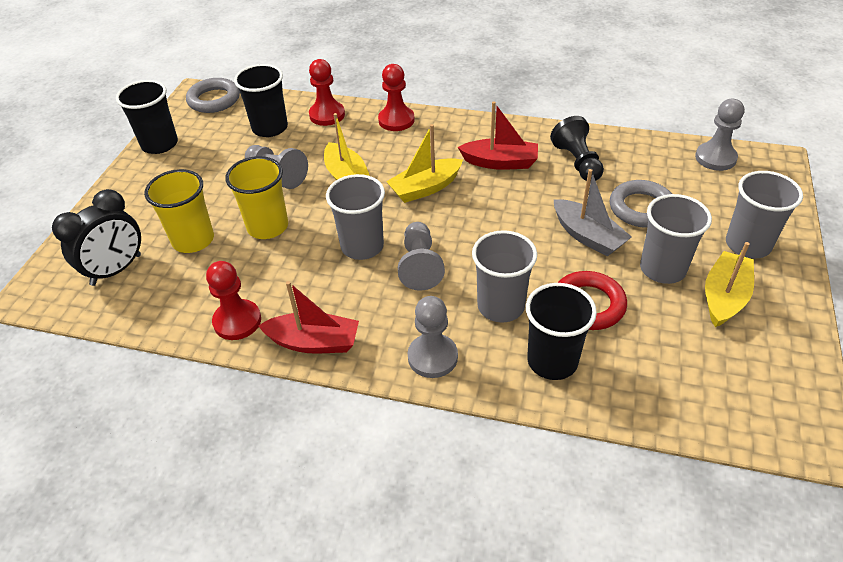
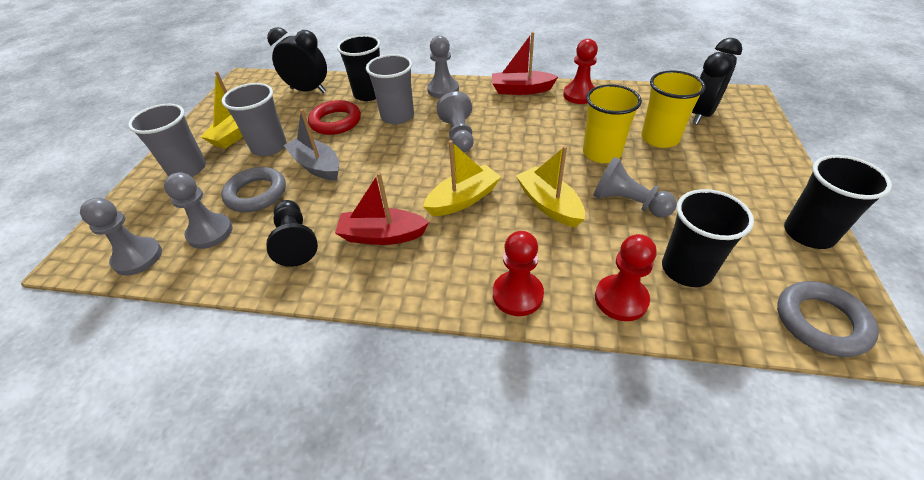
camera: 175 degrees right, 0 degrees up
(362, 246) = (509, 144): grey cup -> none
(661, 383) = (308, 90): none -> black clock
(663, 174) = (210, 232): none -> grey pawn

